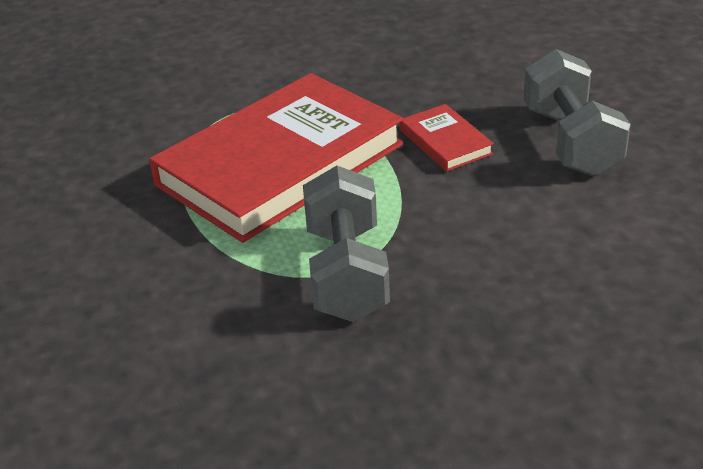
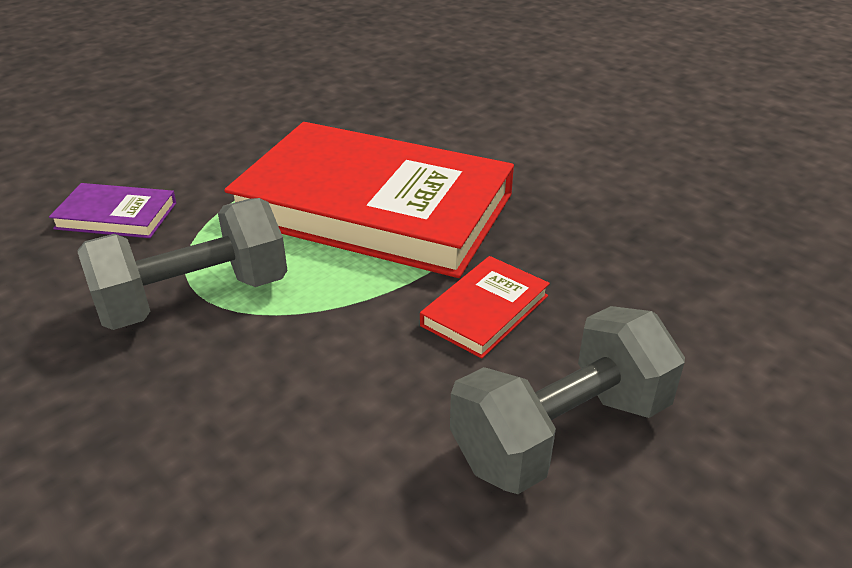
camera: 65 degrees right, 0 degrees up
(179, 313) = (116, 216): none -> purple book

